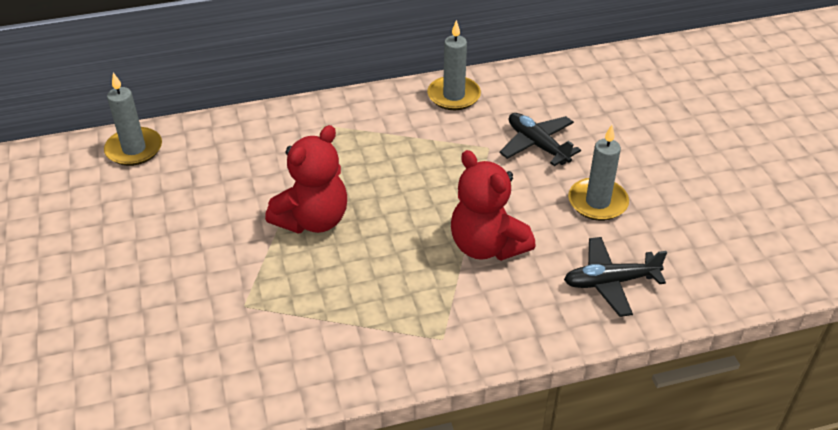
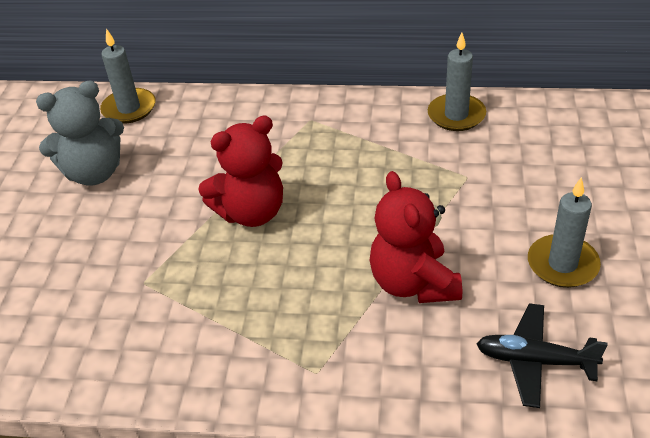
camera: 25 degrees right, 0 degrees up
(134, 218) = (94, 173): none -> grey teddy bear
(537, 145) = (522, 185): black plane -> none

